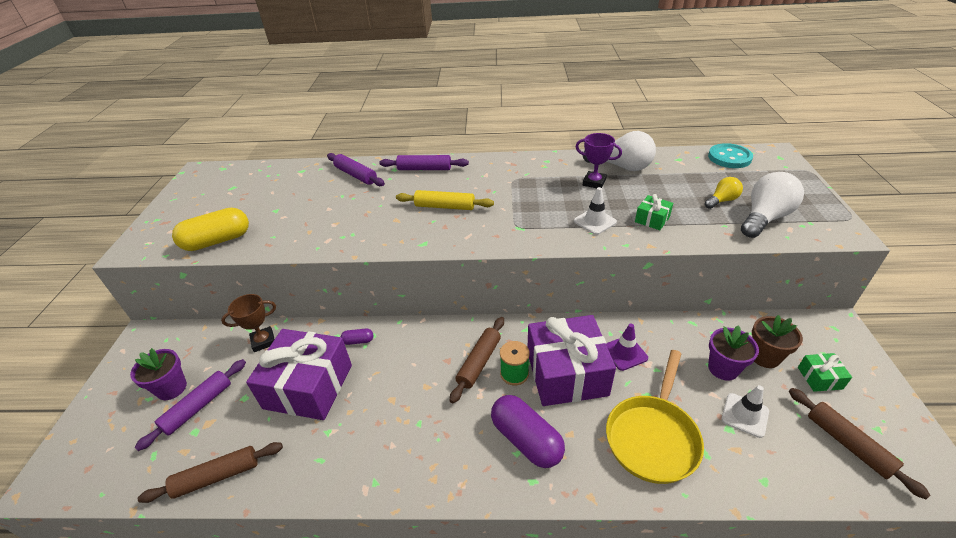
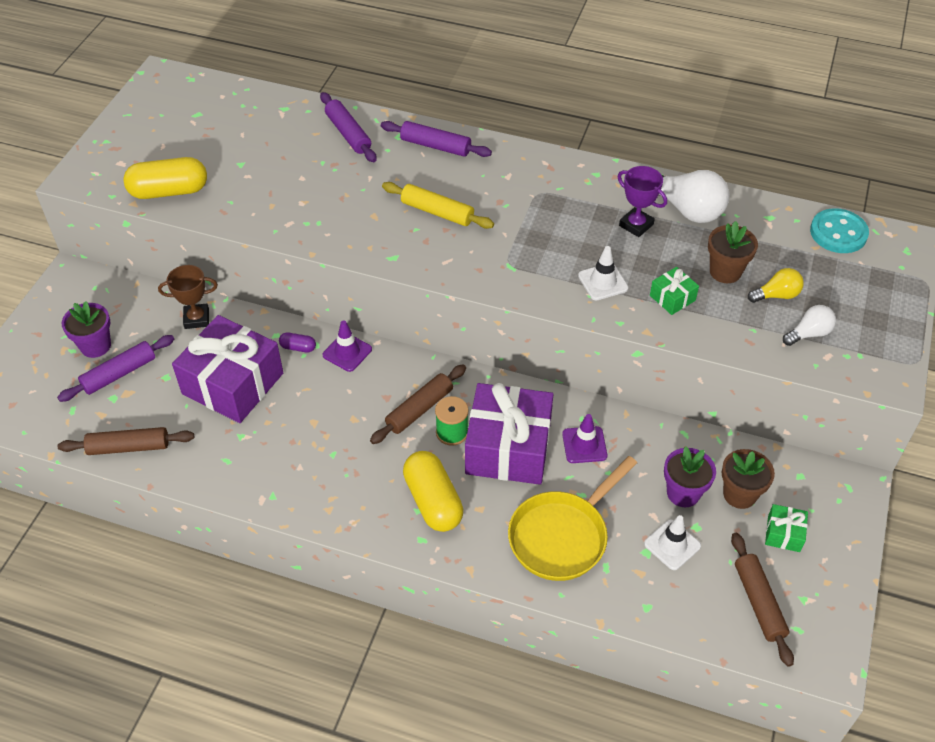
camera: 15 degrees right, 10 degrees up
(401, 334) = (347, 352): none -> purple traffic cone
(526, 440) = (433, 501): purple capsule -> yellow capsule
(675, 195) = (725, 271): none -> brown flower pot
(764, 218) = (809, 334): white light bulb -> white light bulb, size x0.56

